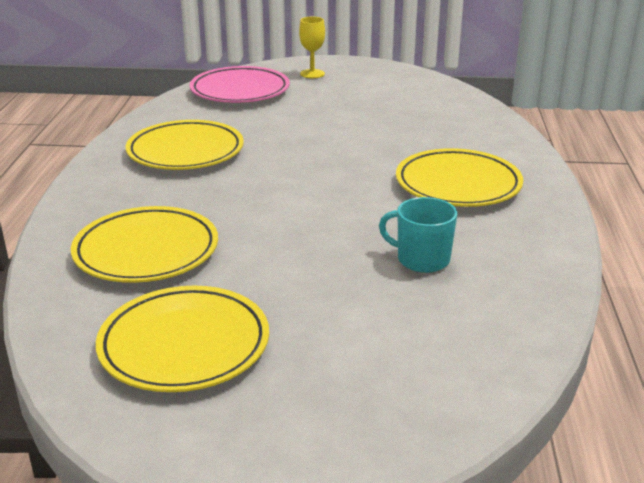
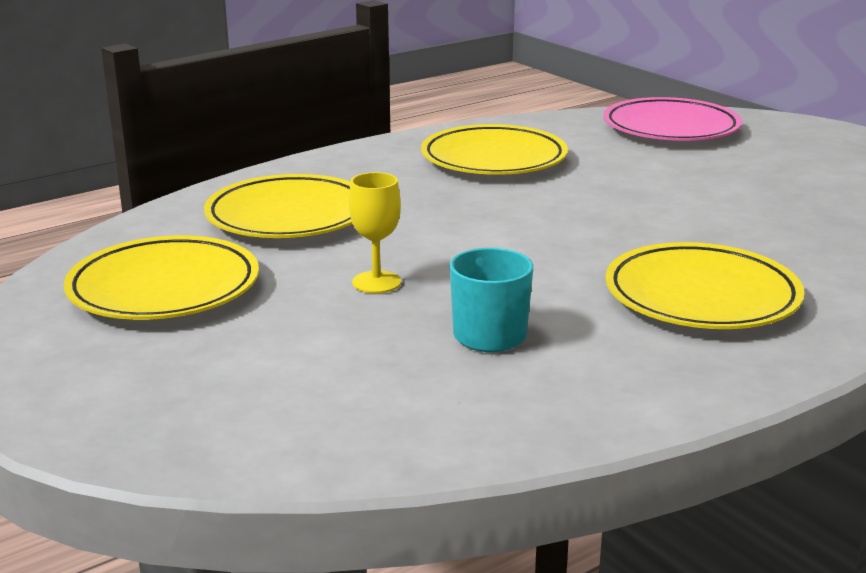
camera: 50 degrees right, 5 degrees down
(312, 74) = (795, 138): yellow goblet -> yellow goblet (376, 282)

